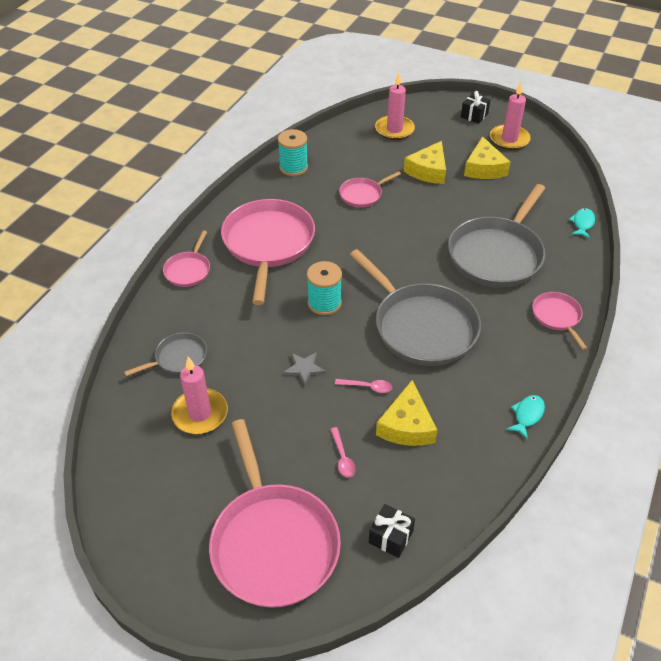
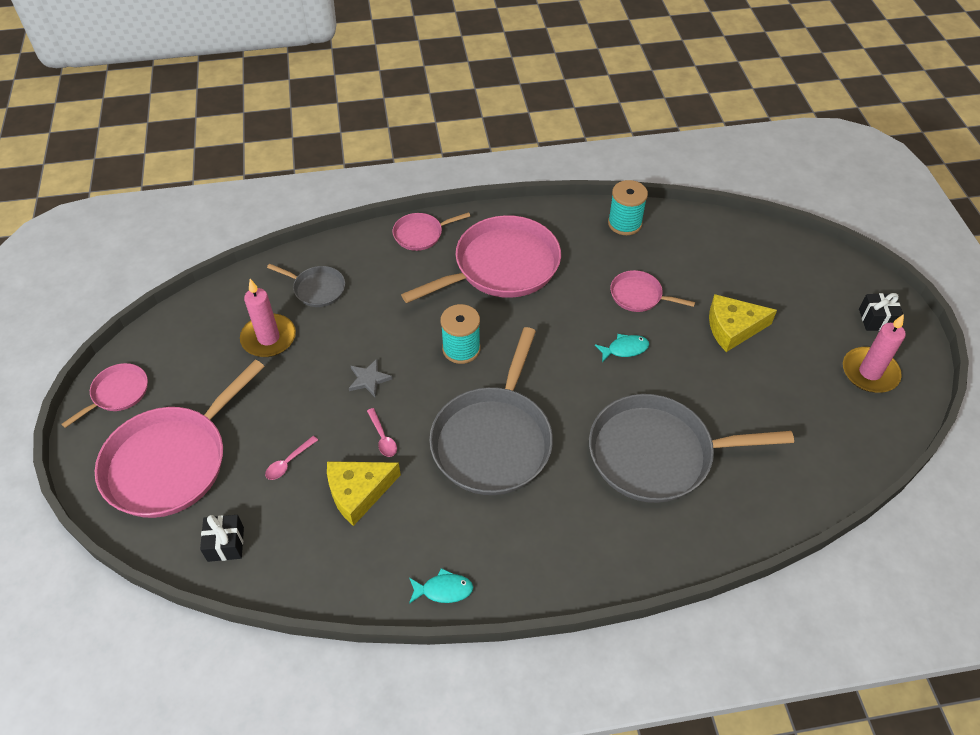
camera: 55 degrees right, 5 degrees up
(394, 130) = (770, 266): pink candle -> none
(484, 168) = (790, 374): yellow cheese -> none
(557, 316) = (609, 555): pink pan -> pink pan (118, 393)
(582, 223) = (791, 513): turquoise fish -> turquoise fish (624, 349)

